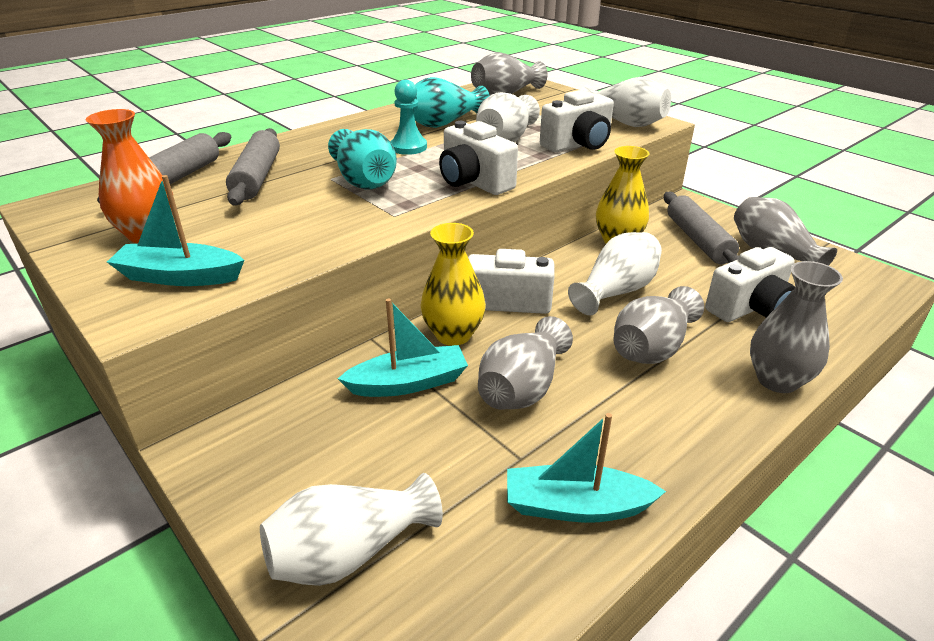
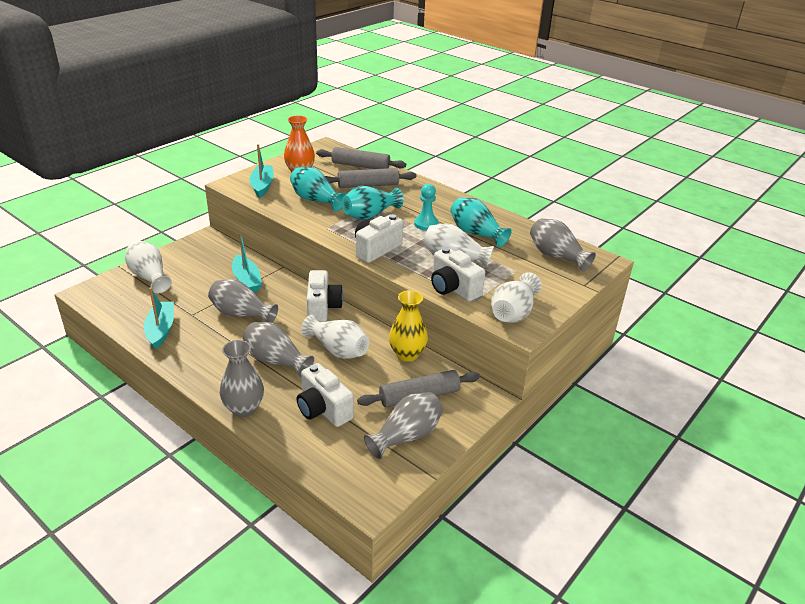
camera: 80 degrees right, 0 degrees up
(284, 222) = (316, 200): none -> turquoise vase
(453, 335) = (287, 290): yellow vase -> none

